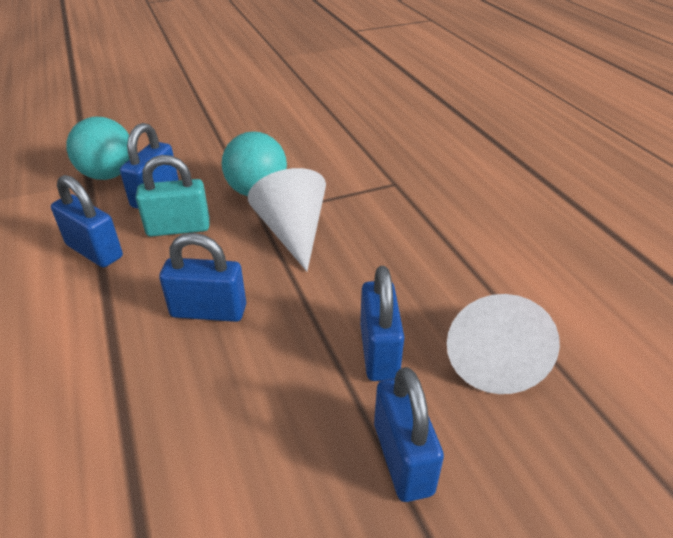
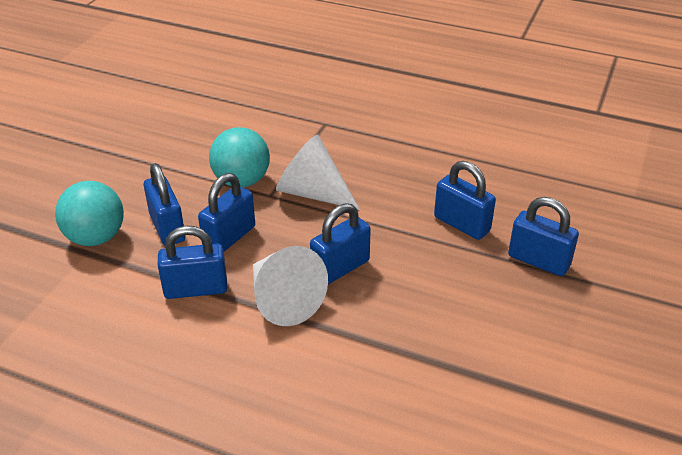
camera: 45 degrees left, 0 degrees up
(178, 228) = (229, 237): turquoise padlock -> blue padlock
(492, 357) = (514, 190): white cone -> white cone (283, 300)

